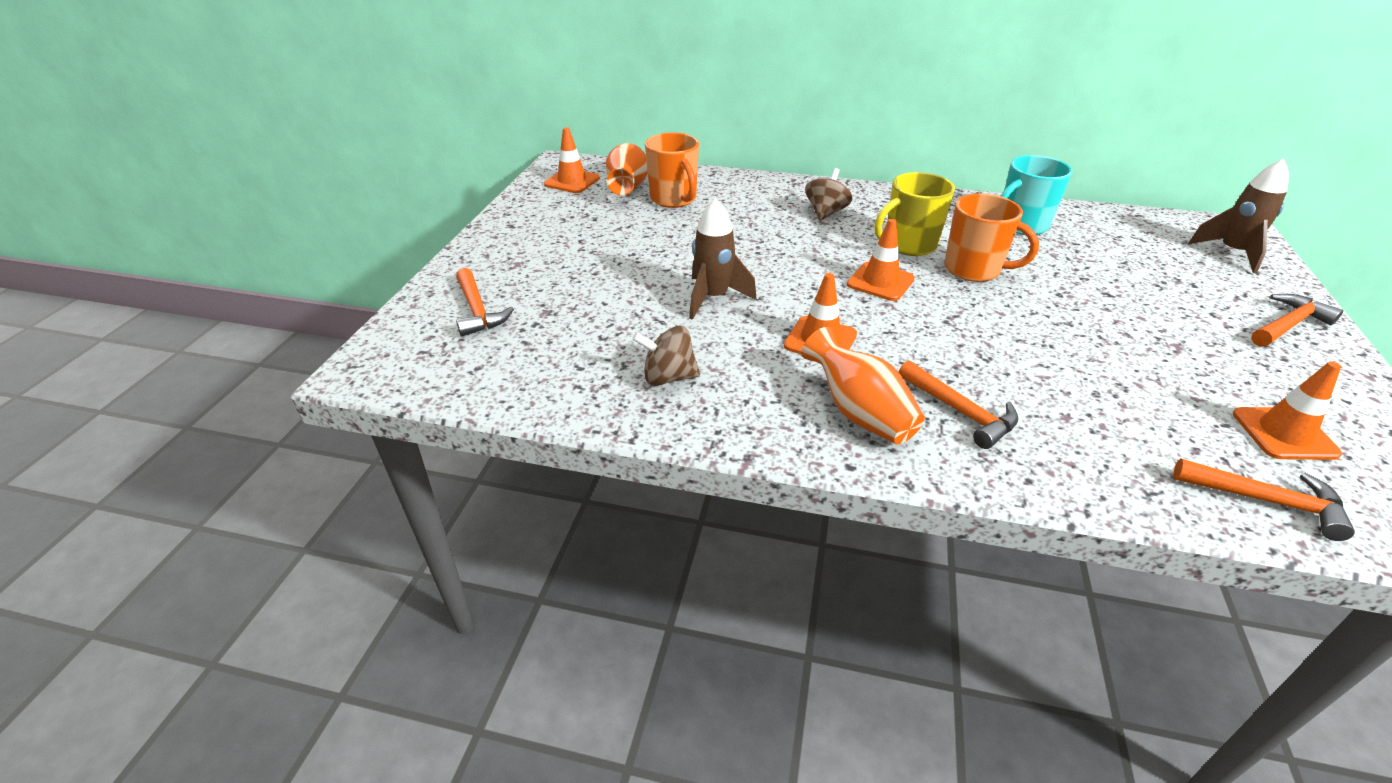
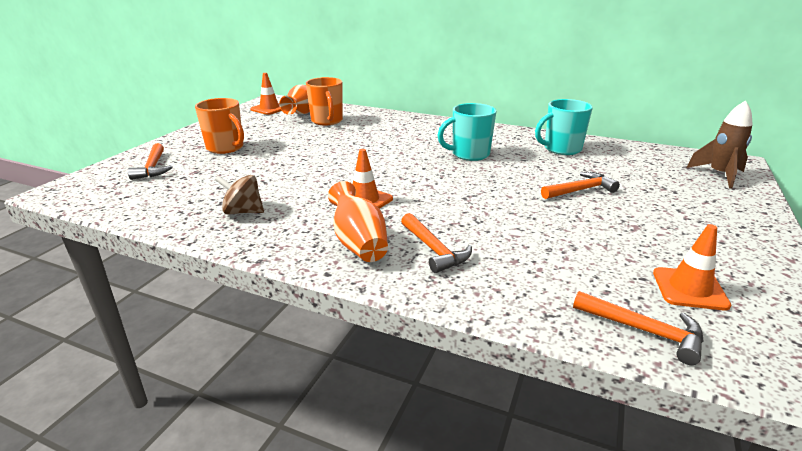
camera: 10 degrees right, 10 degrees down
(713, 298) = (309, 173): brown rocket -> none
(826, 213) = (424, 134): brown spinning top -> none
(880, 282) = (433, 172): orange traffic cone -> none
(908, 245) = (469, 154): yellow mug -> turquoise mug
(974, 270) = (507, 171): orange mug -> orange mug (226, 148)
(1288, 325) = (738, 221): orange hammer -> orange hammer (580, 190)

